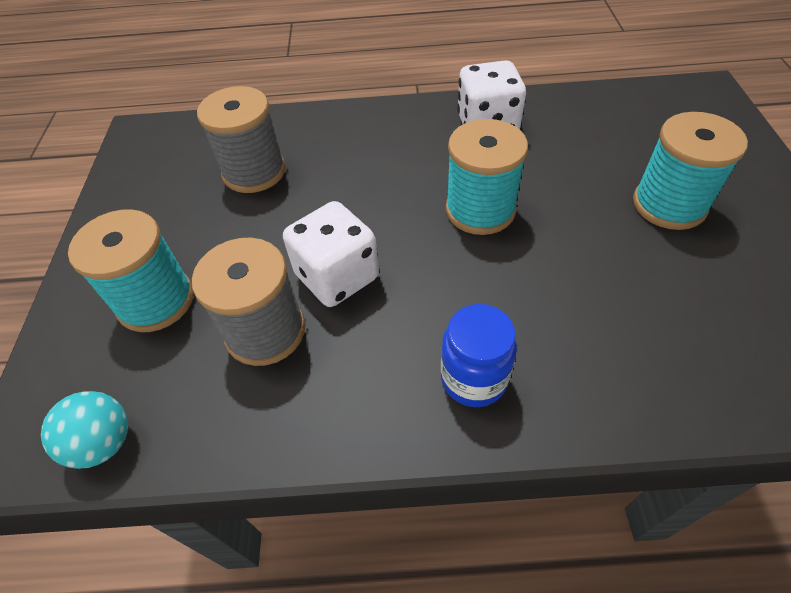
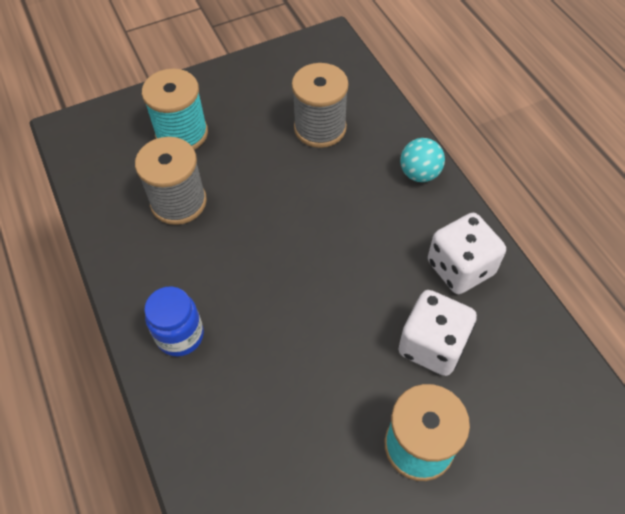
camera: 65 degrees right, 5 degrees up
(104, 442) = (82, 162): turquoise ball -> turquoise ball (419, 173)
(337, 276) = (238, 223): white dice -> white dice (432, 345)
(480, 210) = (345, 294): turquoise spool -> none

